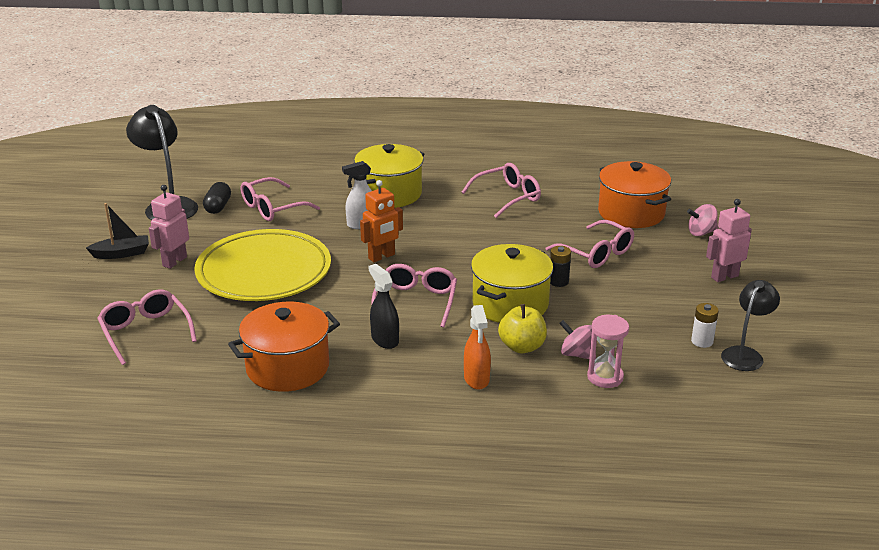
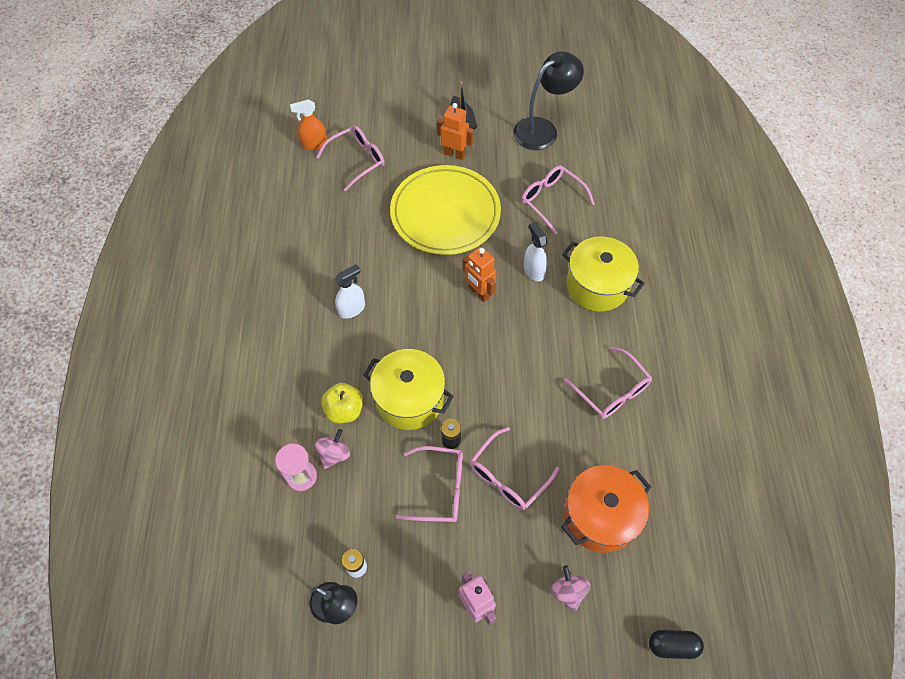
camera: 85 degrees right, 30 degrees up
(174, 261) = (454, 154): pink robot -> orange robot
(218, 207) = (547, 162): black capsule -> black capsule (672, 645)
(288, 367) = (315, 251): orange pot -> none
(384, 340) = (352, 309): black spray bottle -> white spray bottle
(416, 301) = (409, 326): pink glasses -> pink glasses (440, 488)
(476, 379) = (300, 378): orange spray bottle -> orange spray bottle (314, 144)

